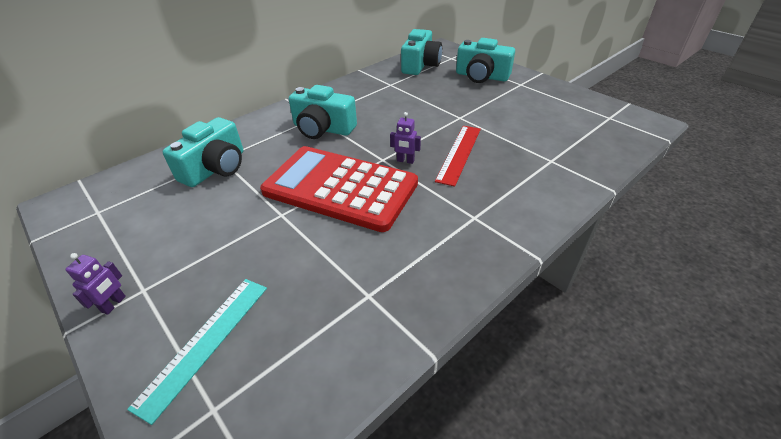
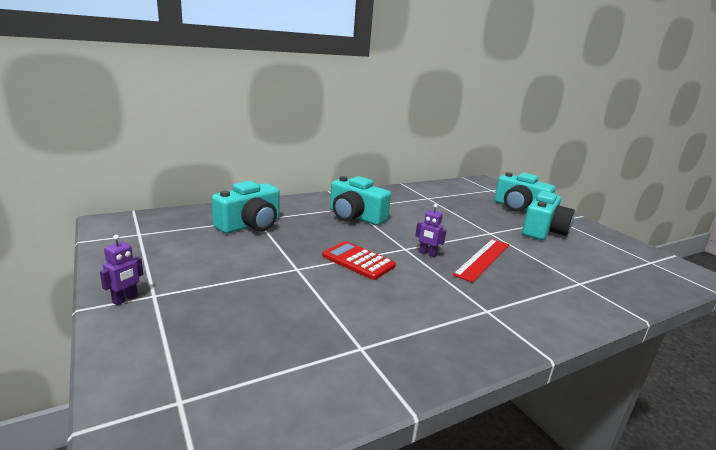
camera: 10 degrees right, 20 degrees down
(205, 342) = (193, 347): turquoise ruler -> none
(340, 188) = (358, 261): red calculator -> red calculator, size x0.49
(420, 65) = (460, 190): turquoise camera -> turquoise camera (543, 230)

